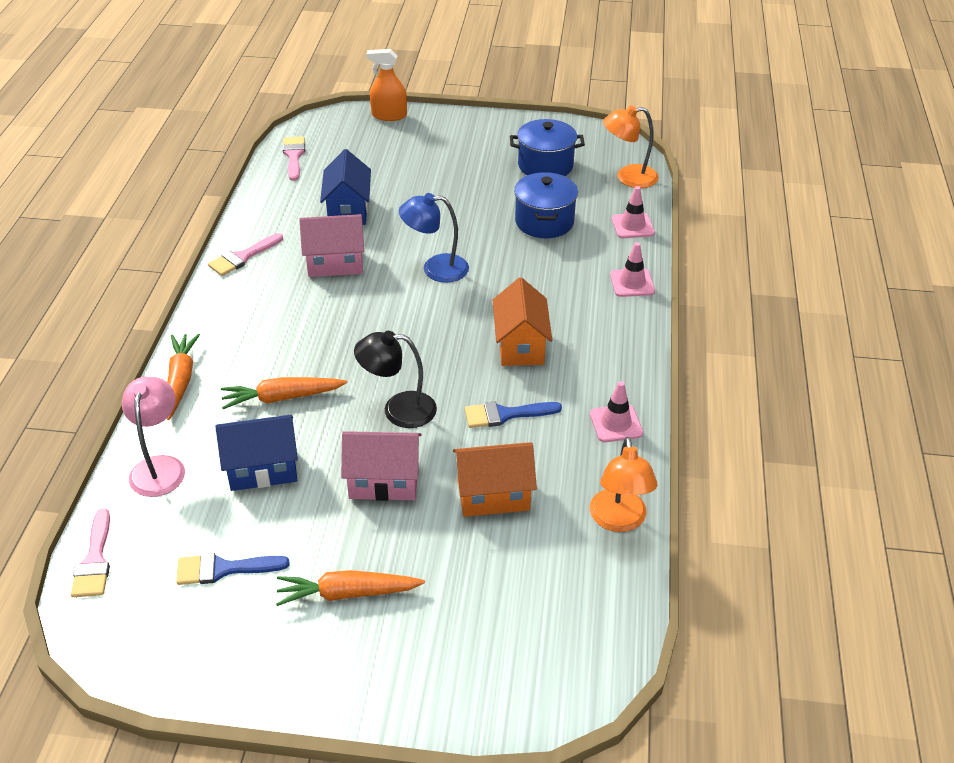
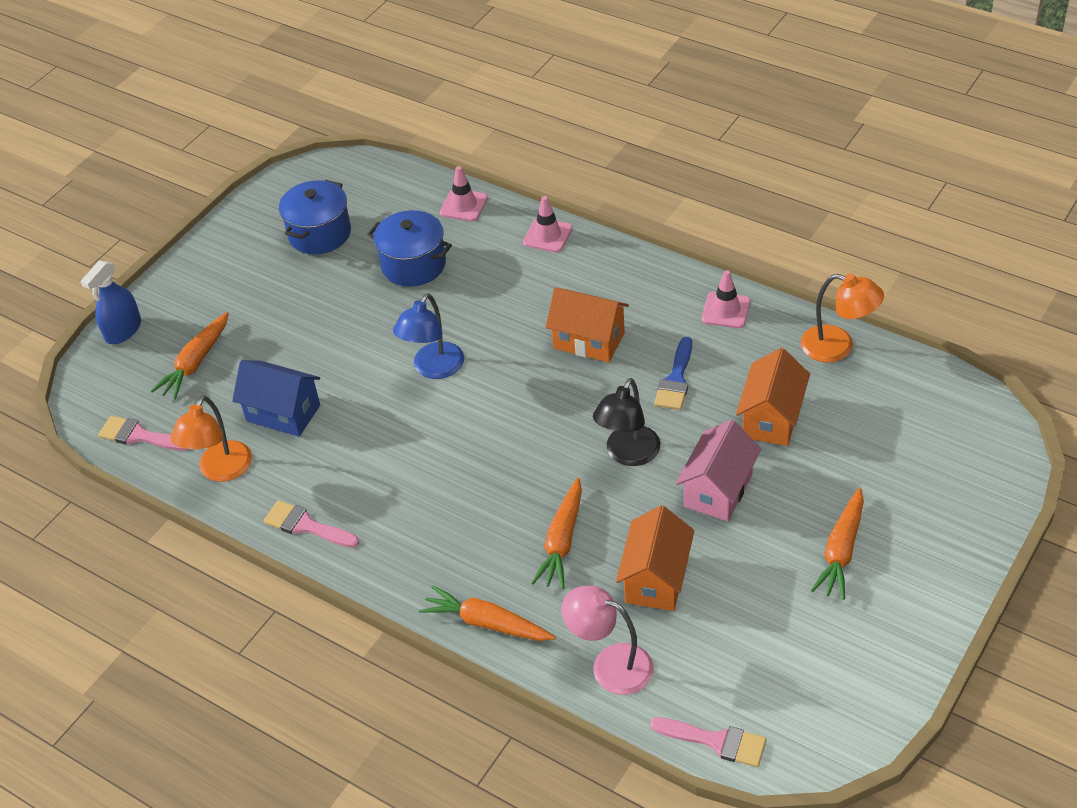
camera: 60 degrees left, 5 degrees up
(223, 569) = (773, 637): blue brush -> none
(242, 257) = (306, 526): pink brush -> pink brush turned 135 degrees clockwise
(262, 469) = (656, 579): blue house -> orange house
(335, 263) = (371, 447): pink house -> none
(376, 155) = (195, 363): none -> orange carrot
(389, 115) = (123, 330): orange spray bottle -> blue spray bottle
(628, 177) = (385, 181): orange lamp -> orange lamp (220, 470)

